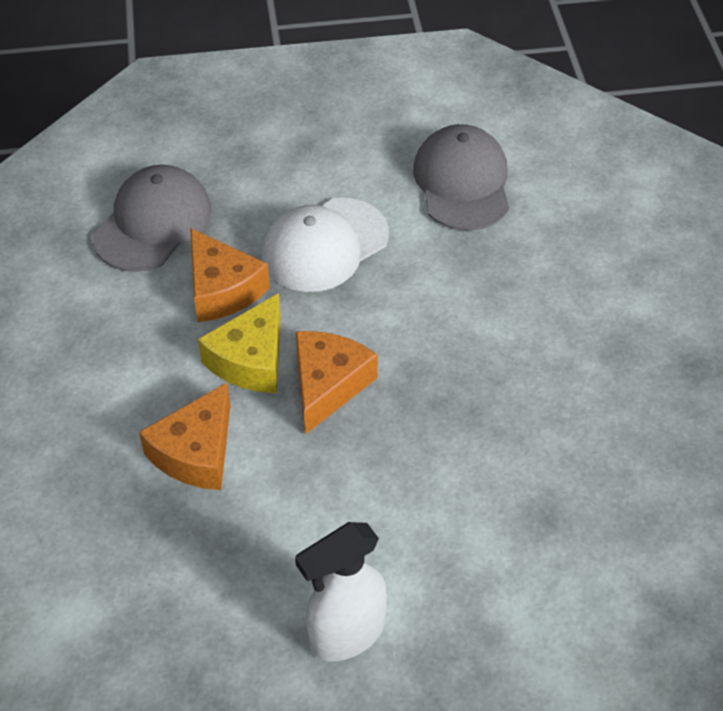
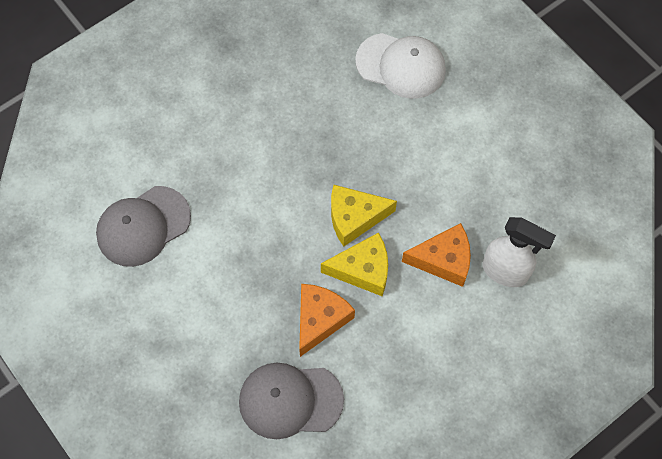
camera: 120 degrees left, 15 degrees up
(324, 245) = (247, 280): white cap -> white cap (401, 66)
(328, 385) = (354, 217): orange cheese -> yellow cheese
(346, 635) = (495, 129): white spray bottle -> white spray bottle (505, 272)

